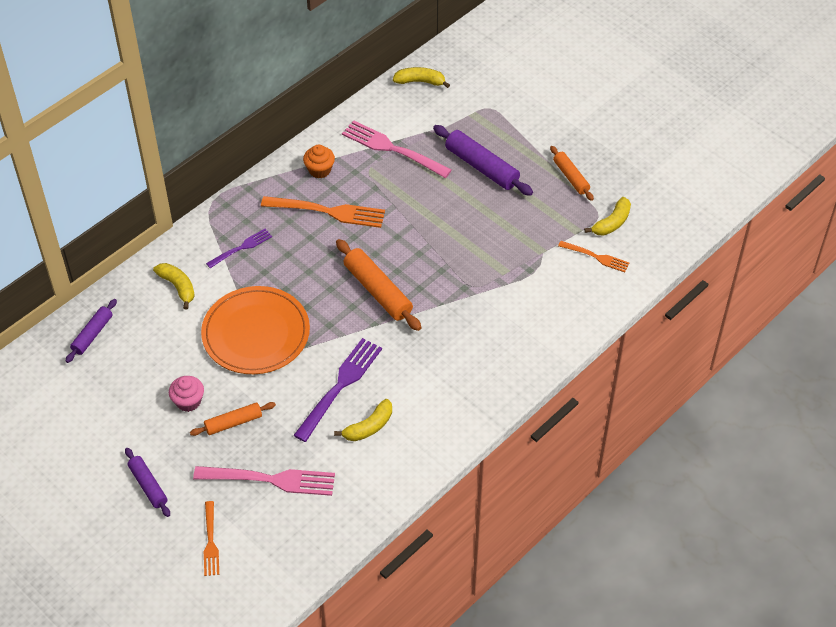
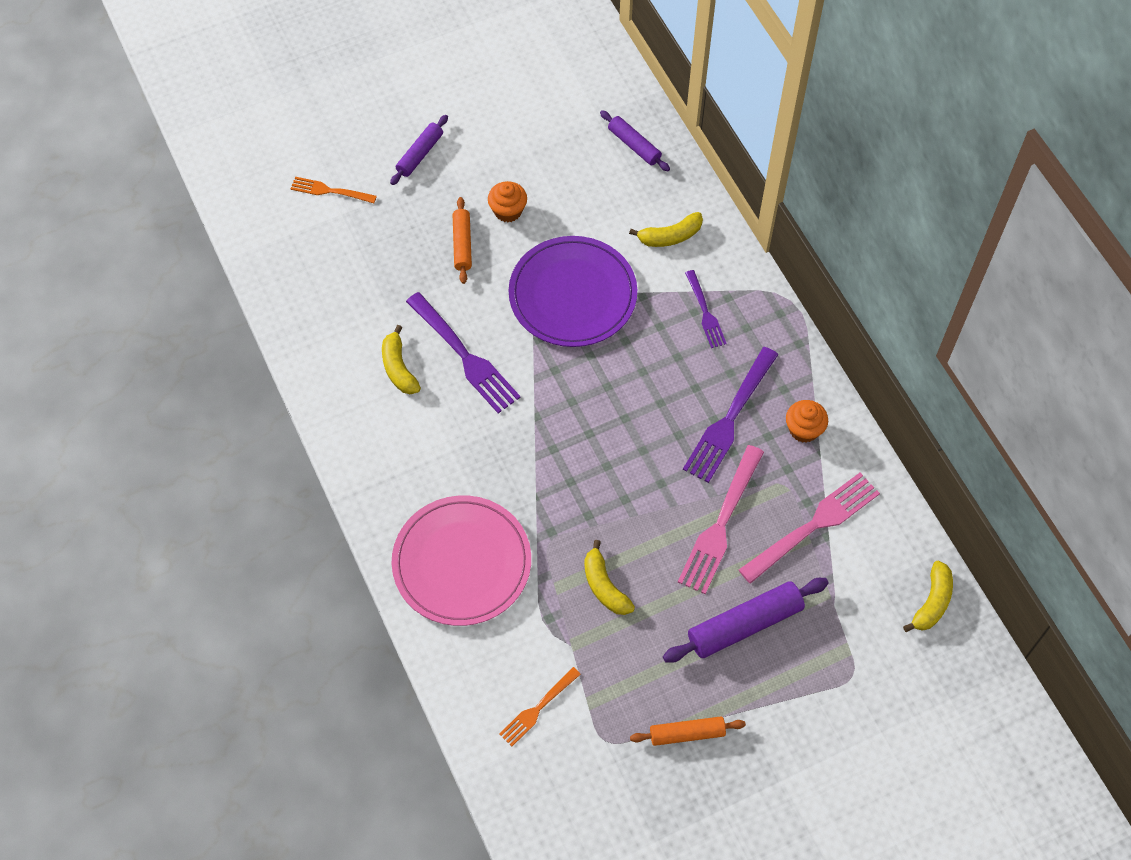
camera: 110 degrees right, 10 degrees up
(148, 485) = (420, 154): purple rolling pin -> purple rolling pin turned 45 degrees counterclockwise
(188, 401) = (508, 211): pink cupcake -> orange cupcake
(256, 333) = (572, 295): orange plate -> purple plate
(270, 480) = (376, 259): pink fork -> pink fork (721, 524)
(328, 211) = (730, 418): orange fork -> purple fork
(378, 291) = (584, 435): orange rolling pin -> none
(513, 332) = (462, 563): none -> pink plate
(612, 223) = (587, 754): yellow banana -> yellow banana (605, 586)

